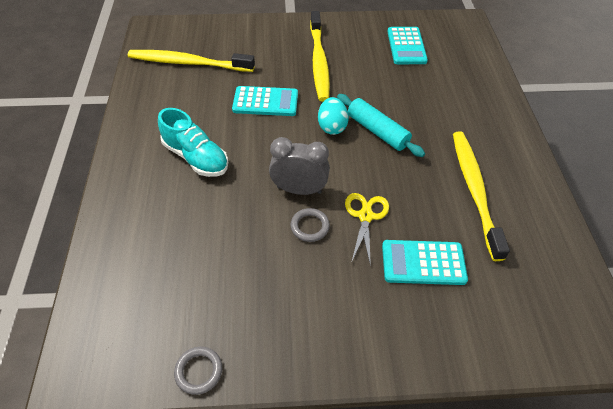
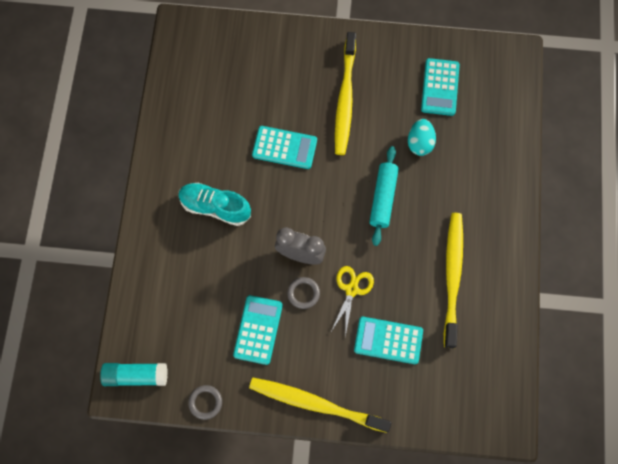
camera: 10 degrees right, 20 degrees up
(99, 350) = (136, 375): none -> turquoise glue stick
(188, 63) = (214, 84): yellow toothbrush -> yellow toothbrush (315, 403)
(196, 157) = (215, 207): turquoise shoe -> turquoise shoe turned 150 degrees clockwise
(260, 272) = (258, 330): none -> turquoise calculator
(332, 127) = (342, 187): turquoise egg -> turquoise egg (420, 143)
(377, 131) = (383, 198): turquoise rolling pin -> turquoise rolling pin turned 45 degrees clockwise

